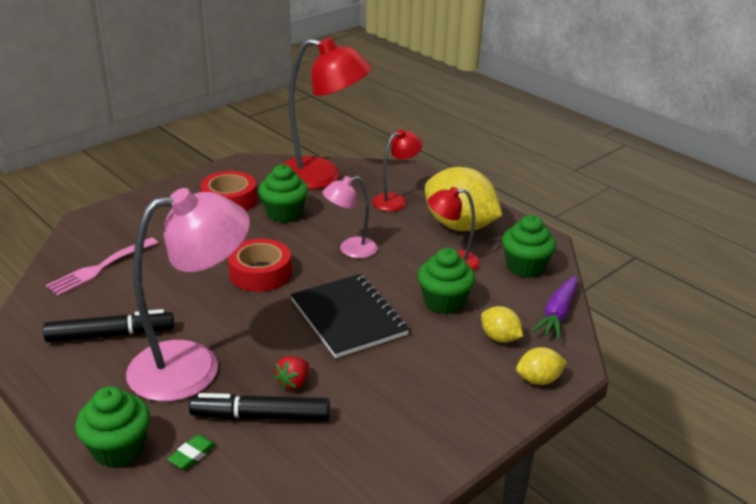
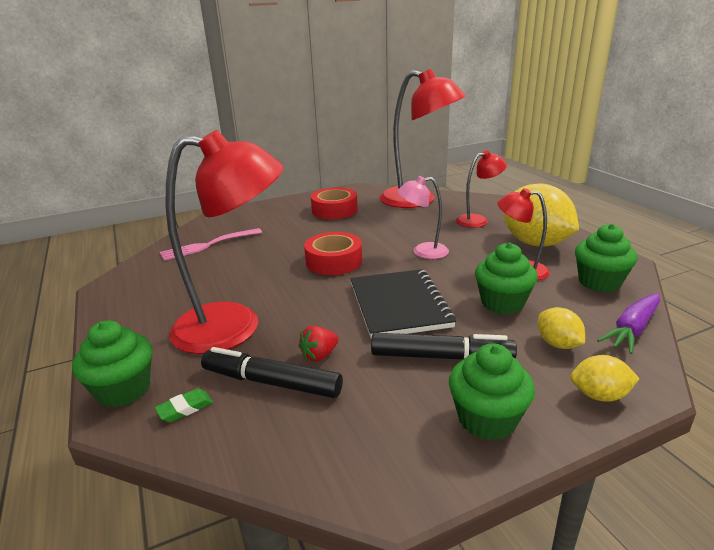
camera: 20 degrees right, 5 degrees down
(111, 335) = (183, 293): black marker -> black marker (441, 357)
(193, 366) = (235, 326): pink lamp -> red lamp
(284, 213) = (375, 222): green cupcake -> green cupcake (487, 419)

